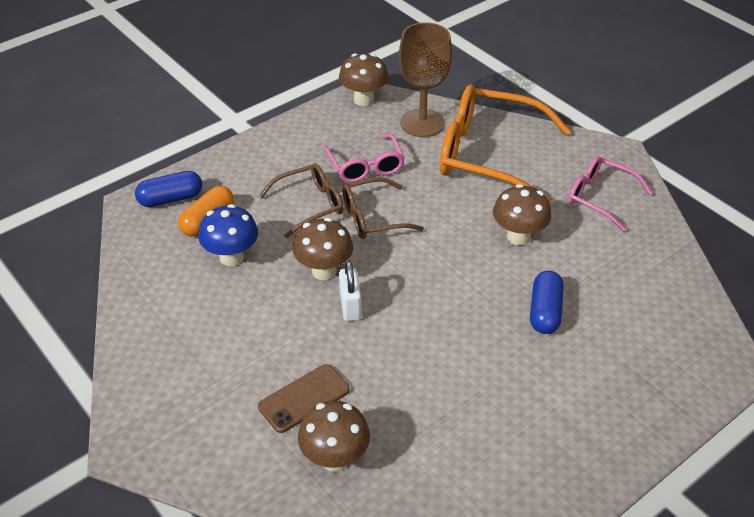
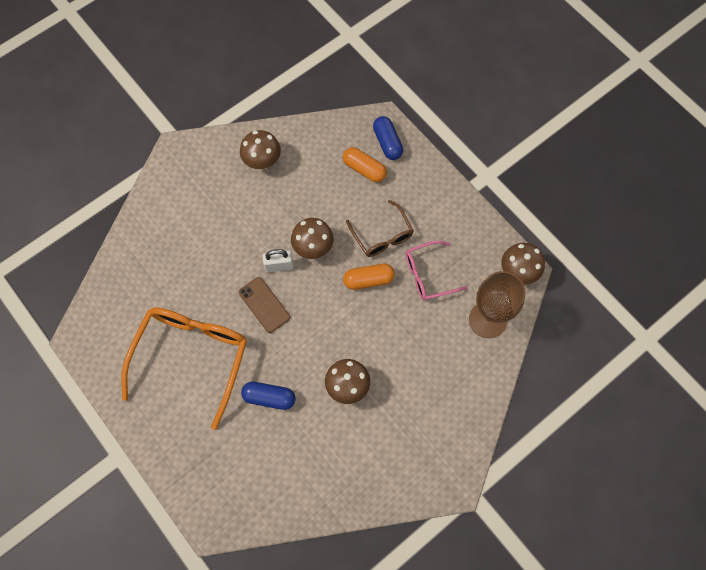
camera: 90 degrees right, 25 degrees up
(231, 257) = (327, 188): blue mushroom -> none
(304, 398) = (203, 240): brown phone -> brown phone (264, 305)
(335, 458) = (157, 259): brown mushroom -> brown mushroom (262, 162)
(373, 217) = (368, 280): brown glasses -> orange capsule
(489, 155) = (446, 372): orange glasses -> orange glasses (191, 358)
(600, 197) = (394, 459): pink glasses -> none

